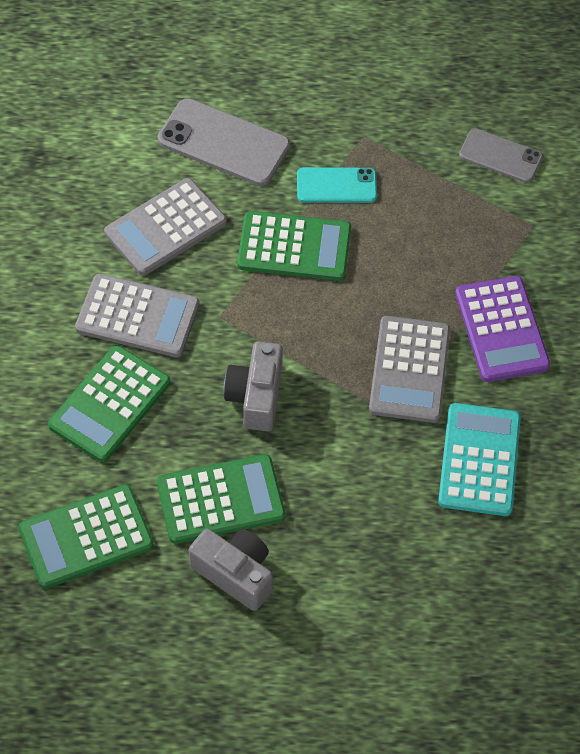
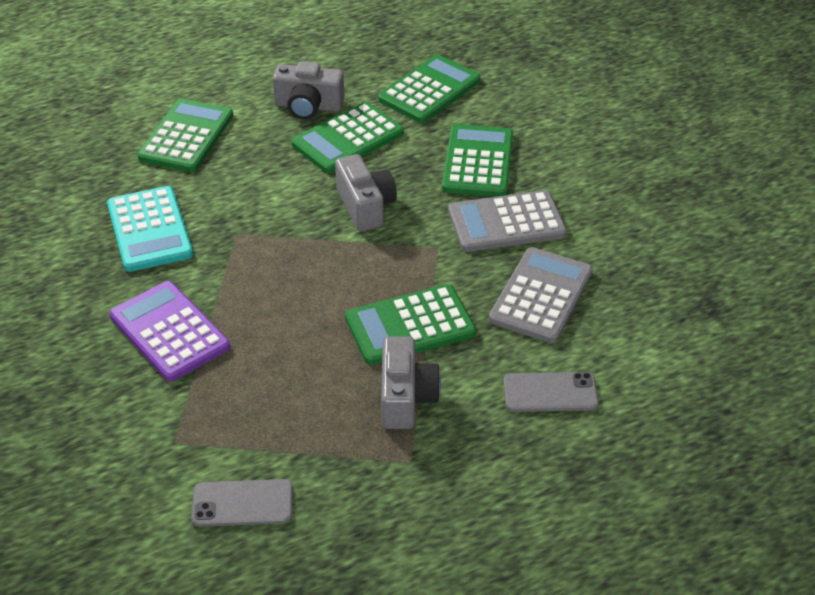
camera: 155 degrees right, 15 degrees down
(224, 143) = (550, 393): grey phone -> grey phone, size x0.63
(336, 186) = (406, 397): turquoise phone -> grey camera
(392, 585) = (186, 136): none -> green calculator
(409, 370) = (243, 269): grey calculator -> none

